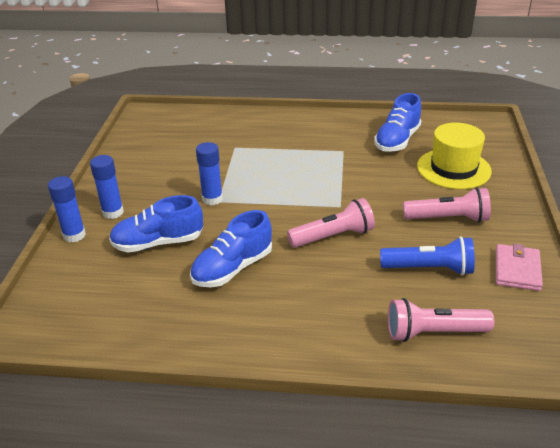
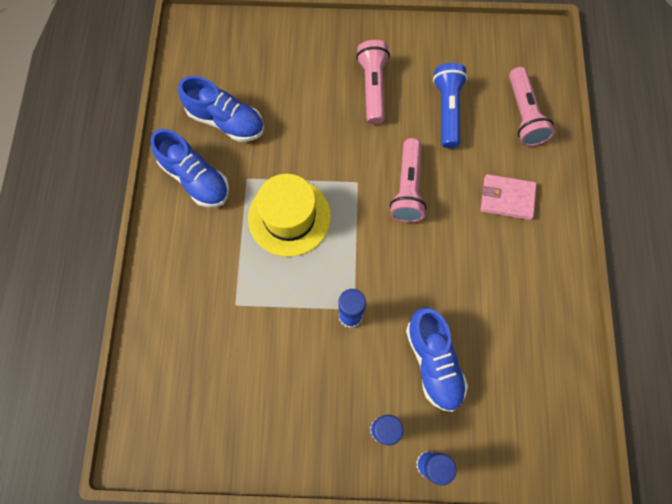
camera: 95 degrees left, 35 degrees up
(232, 268) = (465, 279): blue shoe -> blue shoe (195, 178)
(333, 236) = (408, 188): pink flashlight -> pink flashlight turned 150 degrees counterclockwise
(453, 169) = (285, 73): yellow hat -> yellow hat (289, 217)
(517, 270) = (441, 46): pink wallet -> pink wallet (507, 198)

